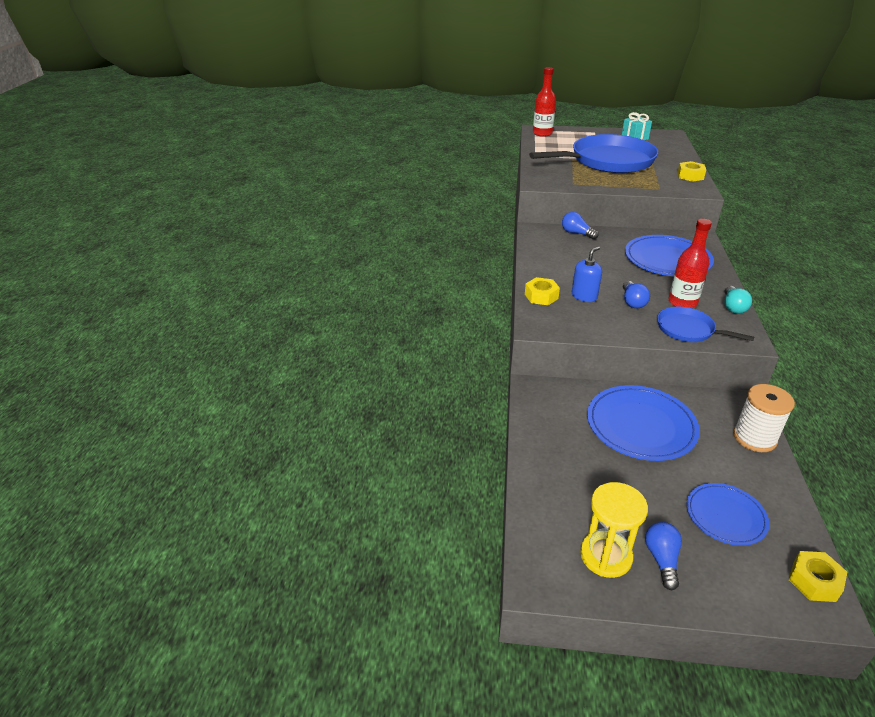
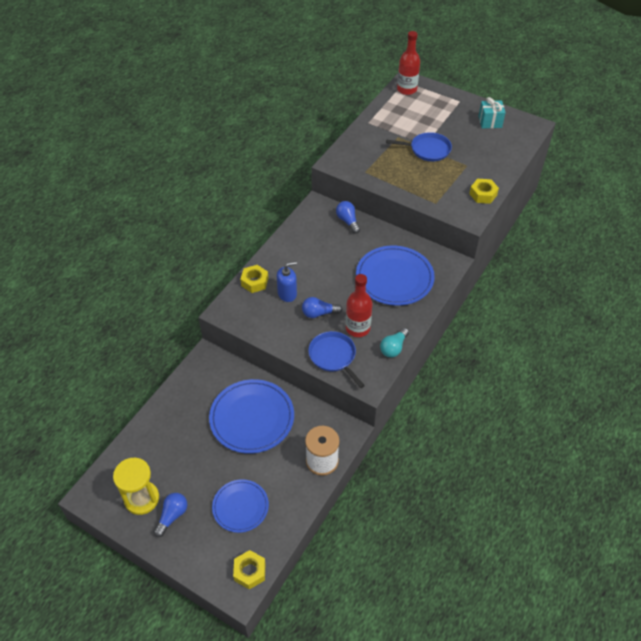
camera: 25 degrees right, 15 degrees up
(608, 161) = (427, 150): blue pan -> blue pan, size x0.49
(632, 302) = (319, 313): blue light bulb -> blue light bulb turned 60 degrees clockwise

